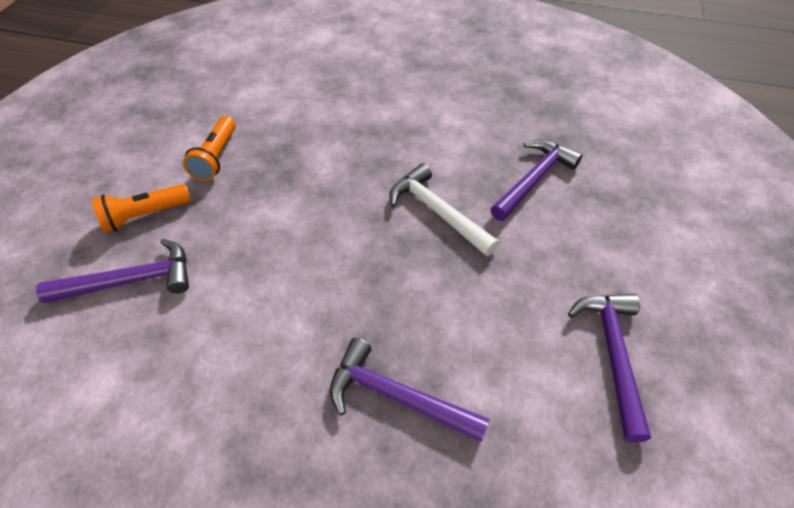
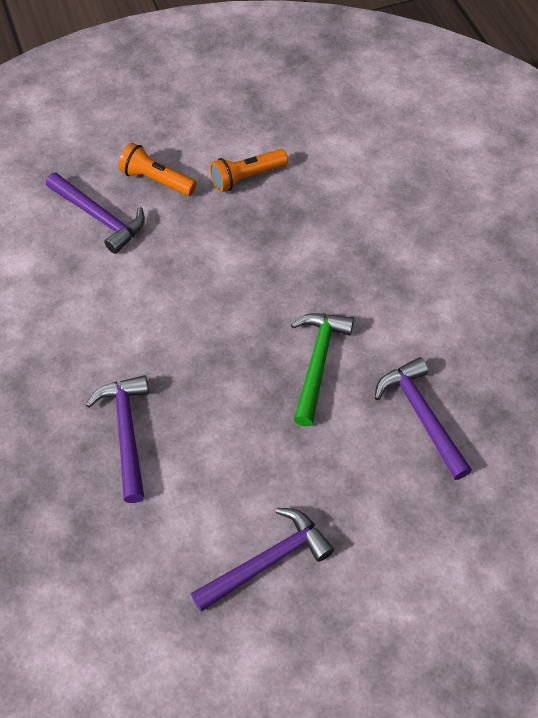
camera: 55 degrees right, 5 degrees up
(437, 212) = (317, 362): white hammer -> green hammer
(533, 179) = (421, 416): purple hammer -> purple hammer turned 120 degrees counterclockwise

